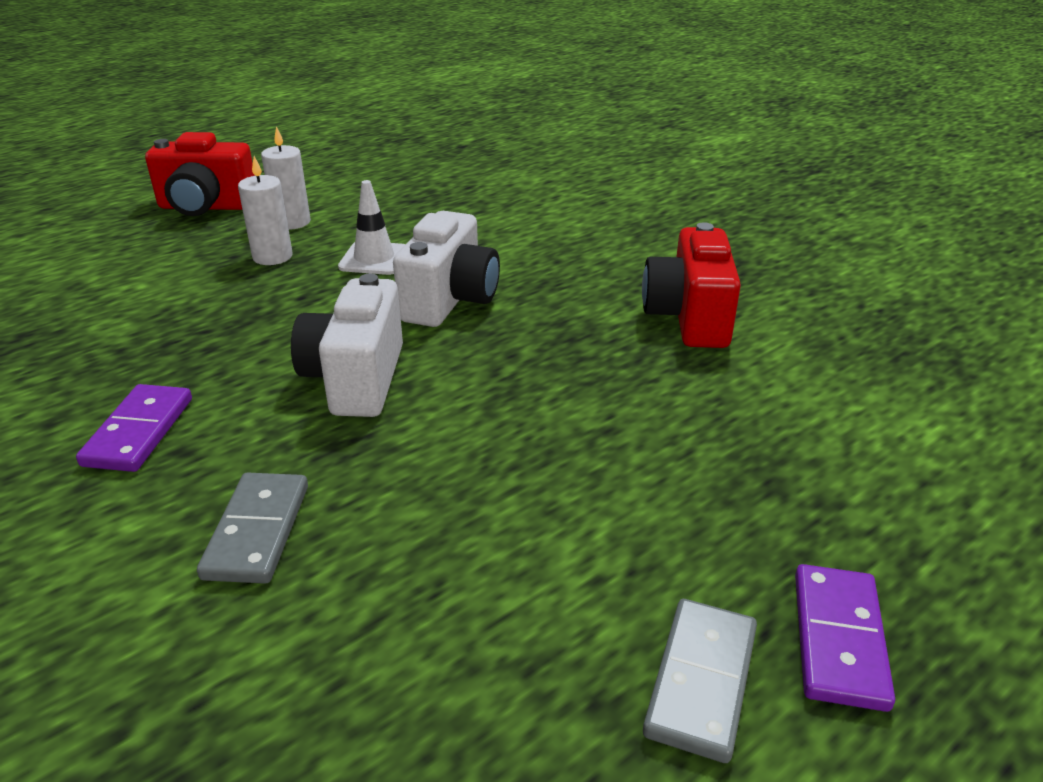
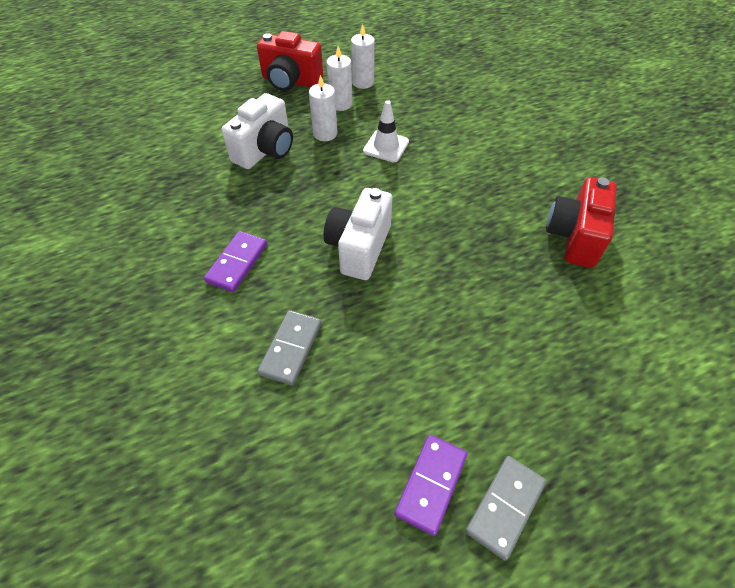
camera: 15 degrees right, 20 degrees up
(323, 196) = (363, 82): none -> white candle
(450, 300) = (426, 192): white camera -> white camera (265, 150)
(838, 639) = (590, 501): purple domino -> purple domino (431, 484)

